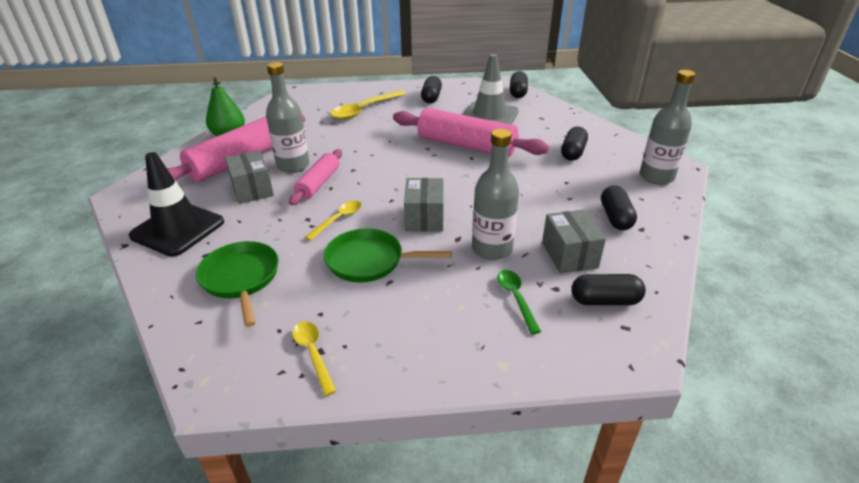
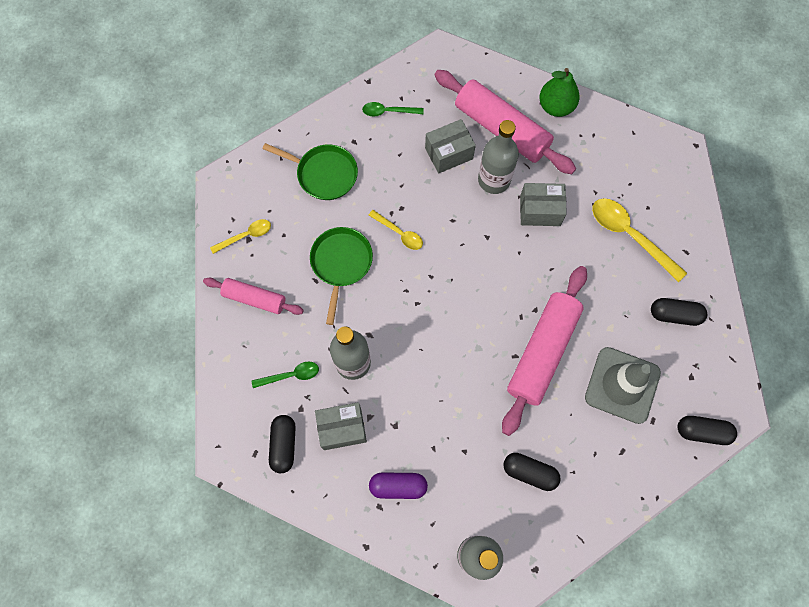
camera: 90 degrees right, 35 degrees up
(178, 229) = (388, 111): black traffic cone -> green spoon
(241, 278) = (324, 174): green pan -> green pan turned 45 degrees clockwise
(318, 183) = (460, 208): pink rolling pin -> pink rolling pin (254, 299)
(424, 218) = (400, 306): grey box -> grey box (540, 211)
(615, 217) = (398, 486): black capsule -> purple capsule

